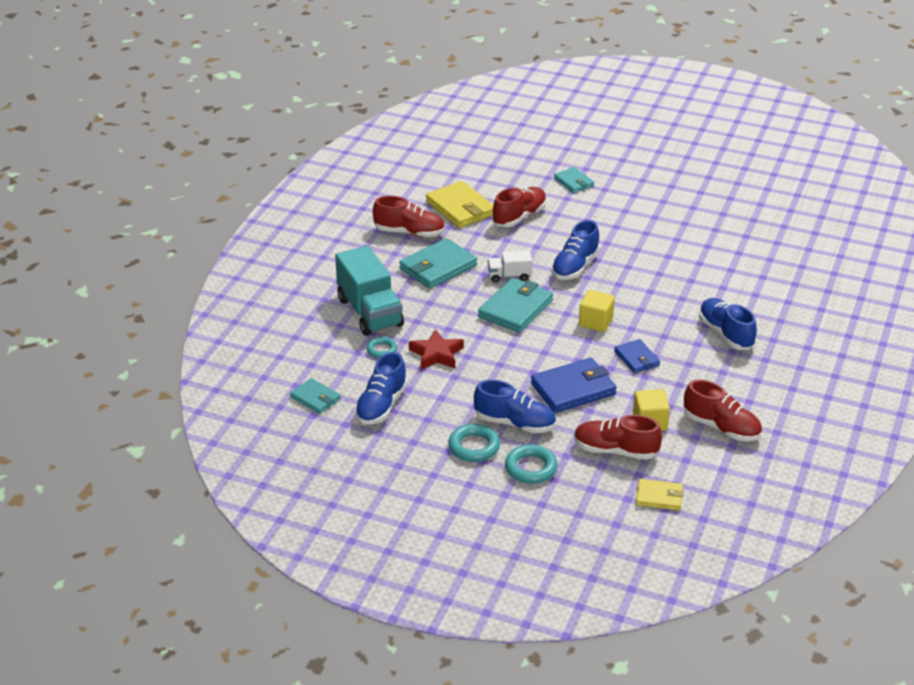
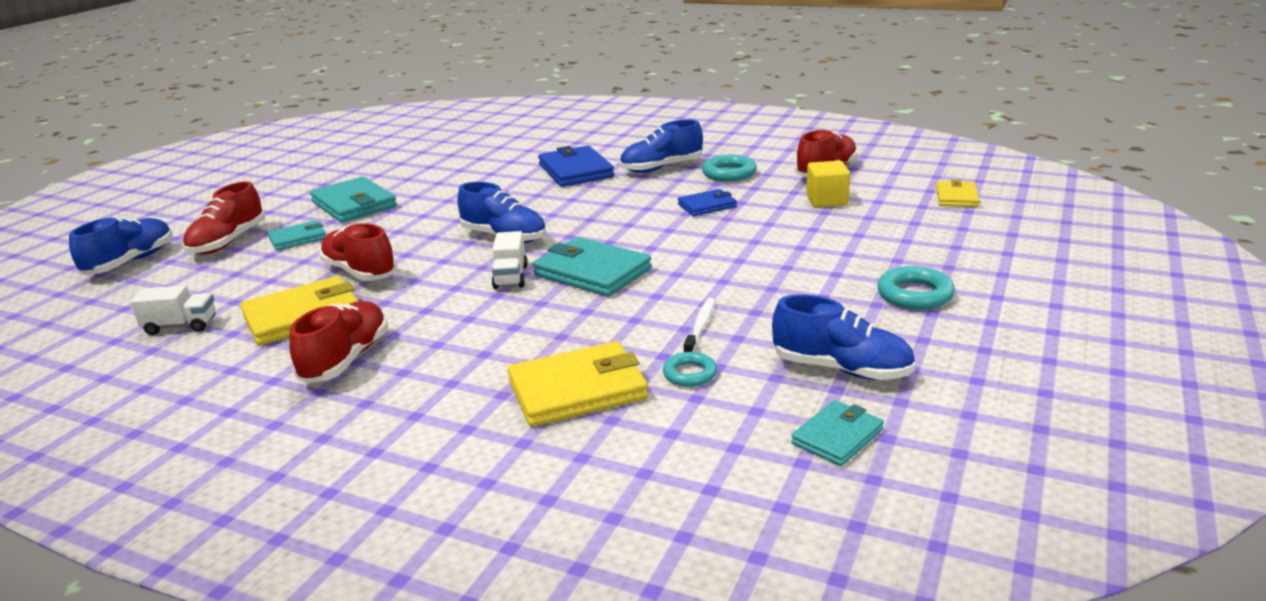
camera: 85 degrees left, 10 degrees down
(370, 312) = (578, 390): turquoise truck -> yellow wallet
(436, 354) = (700, 326): red star -> white toothbrush
(438, 267) = (464, 331): turquoise wallet -> turquoise wallet (354, 204)
(451, 170) = (181, 326): none -> white truck
(515, 423) = (853, 269): blue shoe -> blue shoe (130, 262)
(531, 468) = (941, 259): turquoise ring -> turquoise ring (729, 173)
(573, 389) = (772, 237): blue wallet -> blue wallet (575, 171)
(595, 322) = (631, 225): yellow cube -> none
(615, 451) = (886, 216): red shoe -> red shoe (228, 242)

